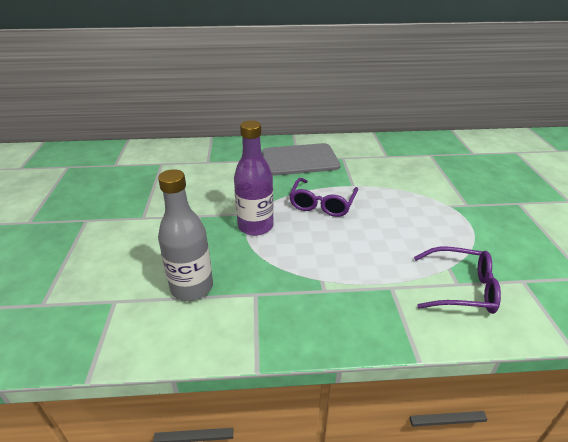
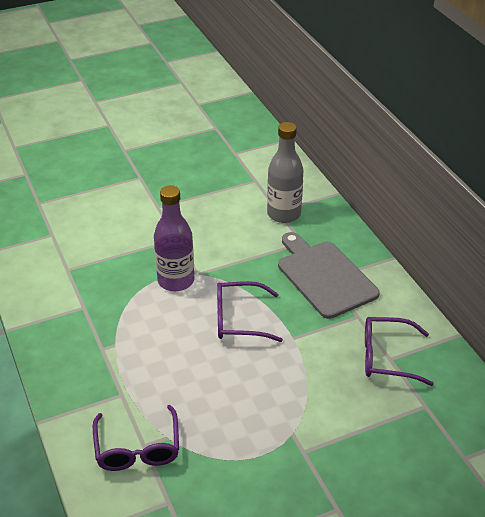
camera: 70 degrees right, 5 degrees up
(192, 287) = (79, 269): grey bottle -> grey bottle (284, 214)
(385, 157) = (386, 357): none -> purple glasses

